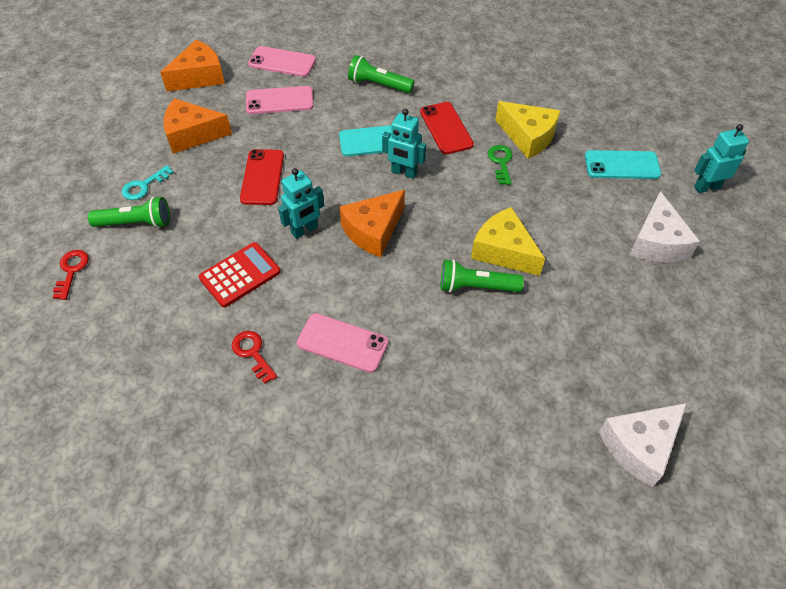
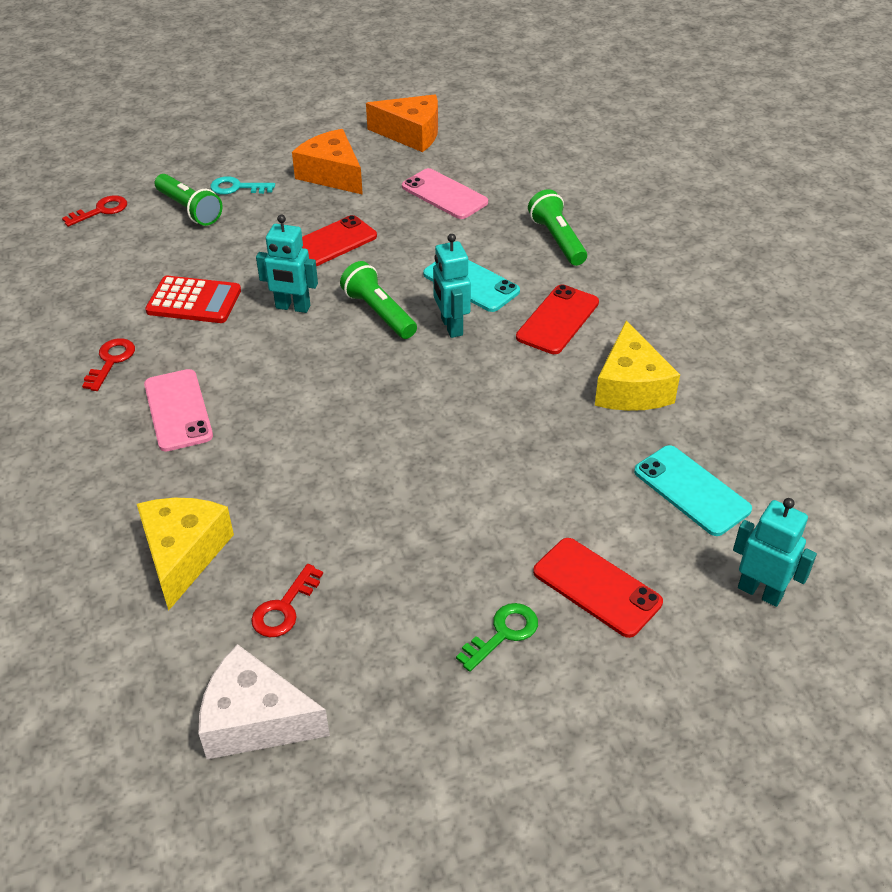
camera: 50 degrees right, 10 degrees down
(282, 62) = (500, 165): pink phone -> none
(373, 231) = (344, 351): orange cheese -> none
(476, 286) = (350, 465): green flashlight -> green flashlight (379, 313)
(501, 162) = (560, 388): green key -> green key (503, 634)
(503, 251) = (425, 459): yellow cheese -> yellow cheese (183, 554)
(564, 384) = (284, 607): none -> red key
(657, 242) = (596, 587): white cheese -> red phone

